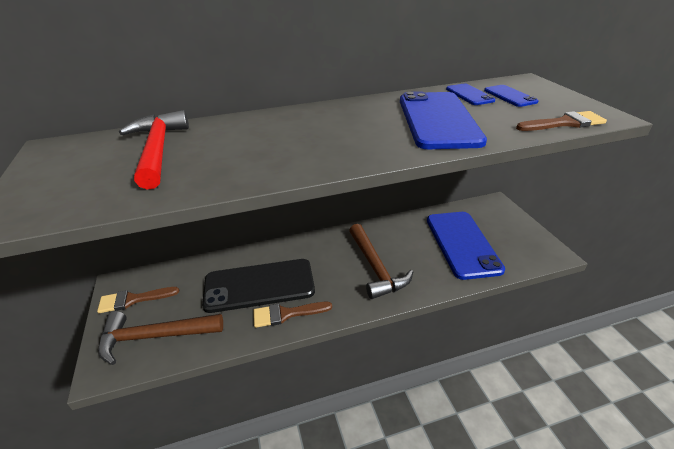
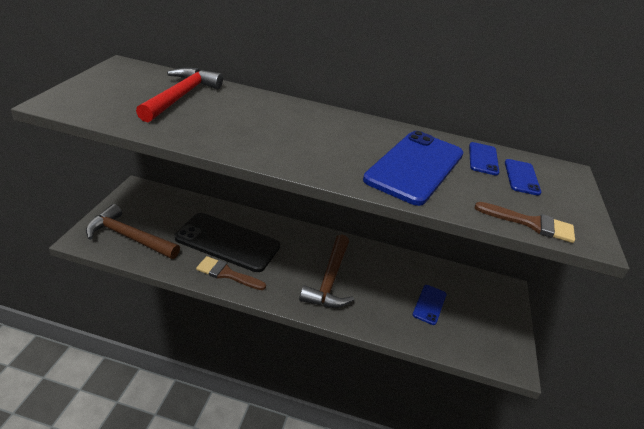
camera: 25 degrees right, 0 degrees up
(133, 300) = (137, 204): brown brush -> none
(462, 244) = (429, 304): blue phone -> blue phone, size x0.47

